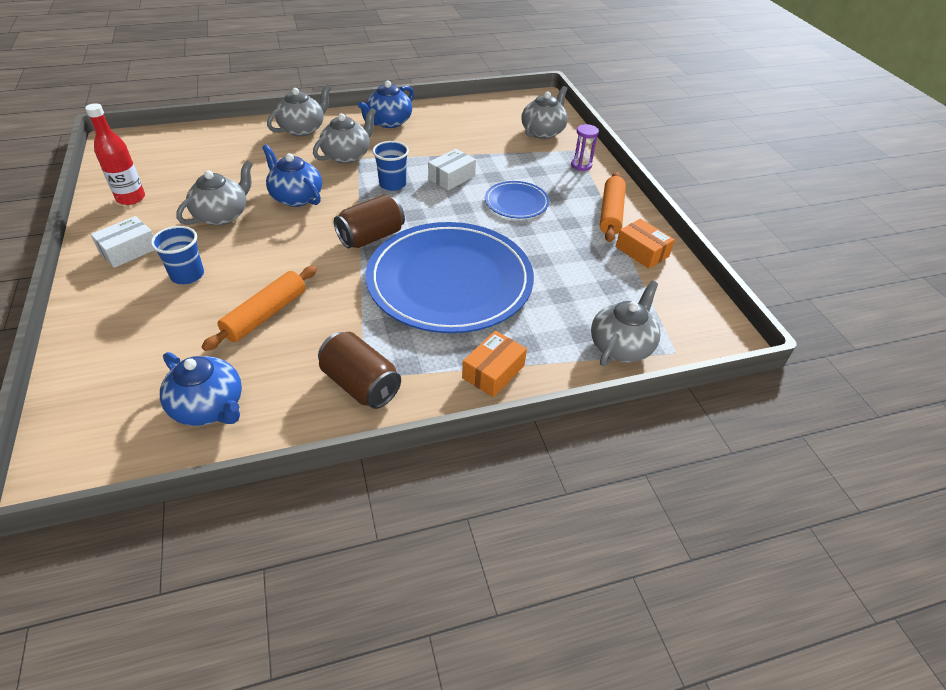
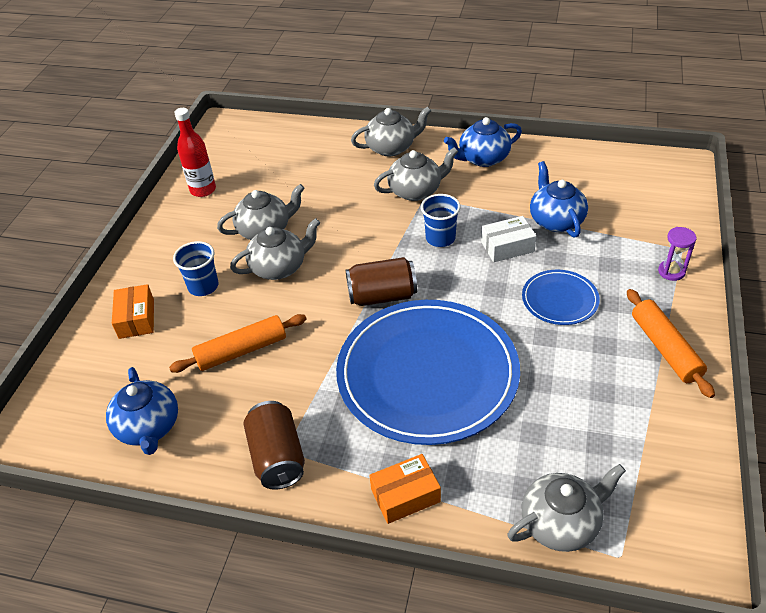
camera: 35 degrees right, 0 degrees up
(129, 250) = (173, 245): white box -> none
(296, 197) = (339, 228): blue teapot -> blue teapot (555, 220)
(543, 132) = (653, 213): grey teapot -> grey teapot (279, 267)
(611, 213) = (665, 348): orange rolling pin -> orange rolling pin turned 60 degrees counterclockwise
(642, 251) = (669, 412): orange box -> orange box (136, 319)

